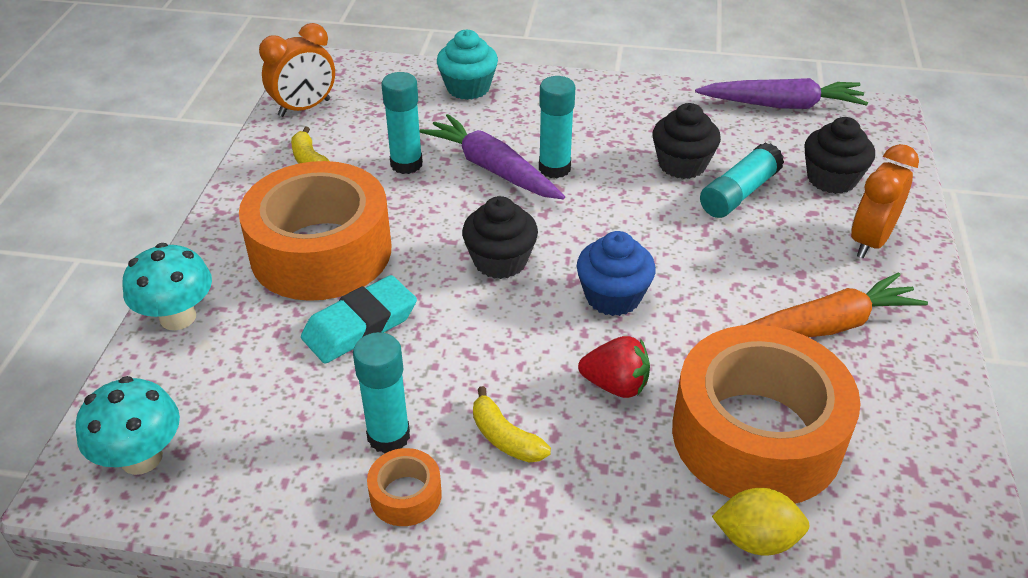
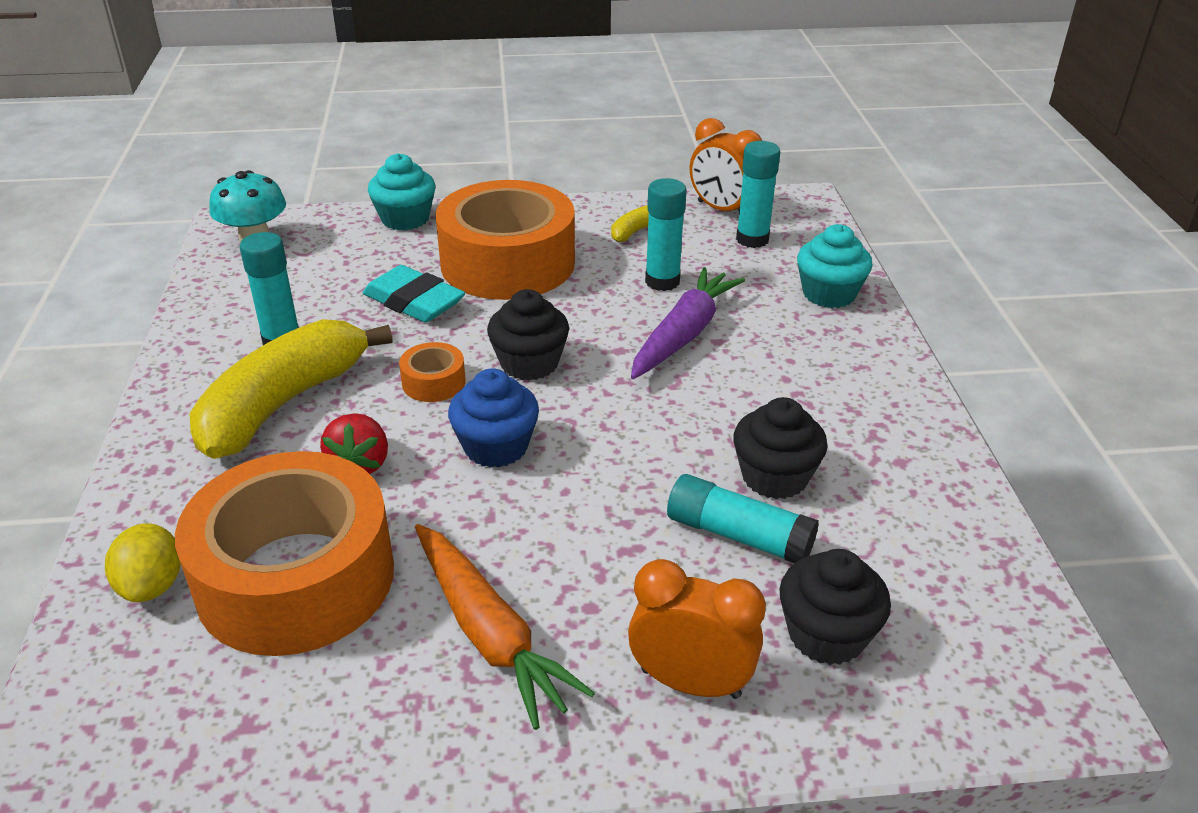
camera: 75 degrees right, 5 degrees down
(178, 317) = (405, 219): turquoise mushroom -> turquoise cupcake
(405, 495) = (216, 362): orange tape -> orange tape (433, 382)
(505, 437) = (283, 404): yellow banana -> yellow banana, size x2.29
(554, 168) = (708, 376): turquoise glue stick -> turquoise glue stick (752, 239)
(782, 105) = (994, 569): purple carrot -> none

